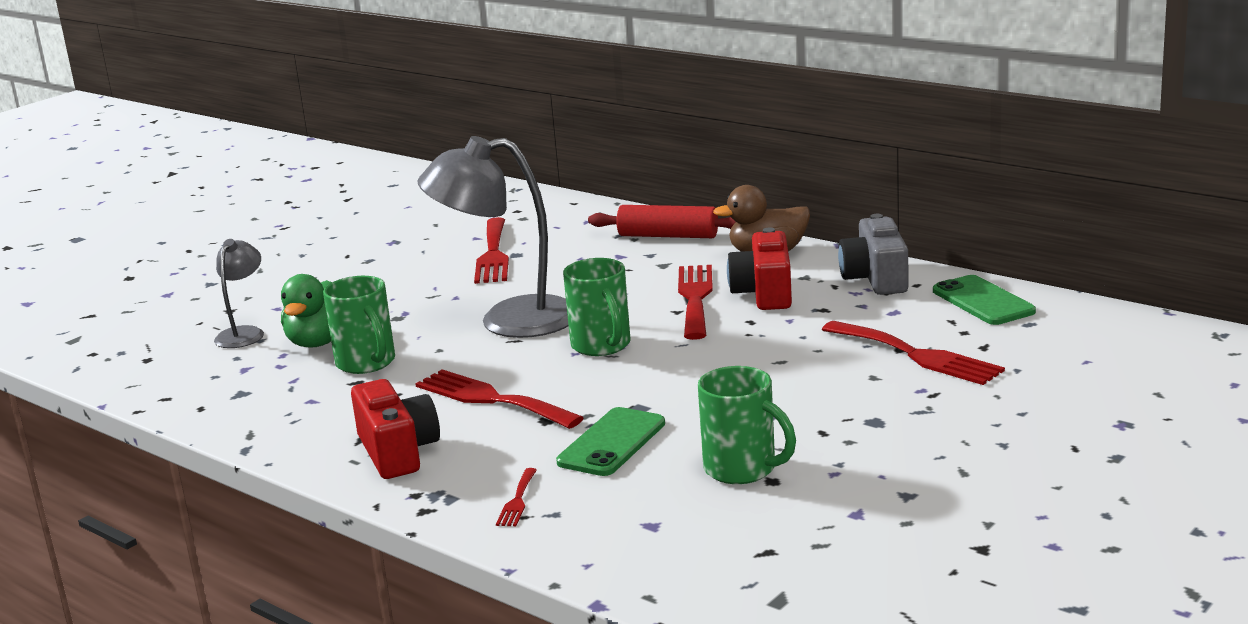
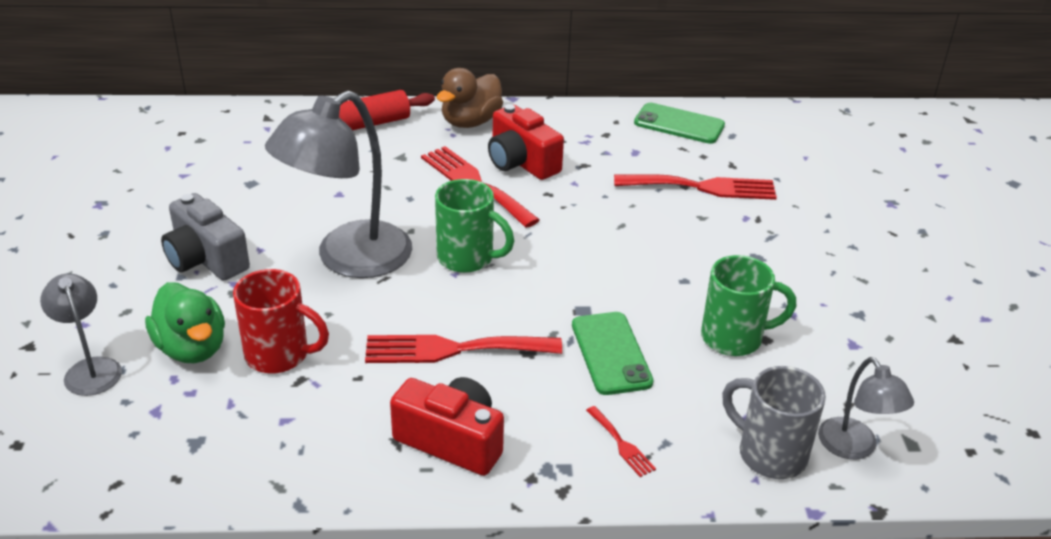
camera: 45 degrees left, 15 degrees up
(366, 363) = (279, 355): green mug -> red mug
(493, 254) = (229, 189): red fork -> none
(629, 554) = (769, 454): none -> grey mug
(715, 581) = (854, 448): none -> grey lamp
(875, 278) = (581, 124): grey camera -> grey camera (206, 259)

